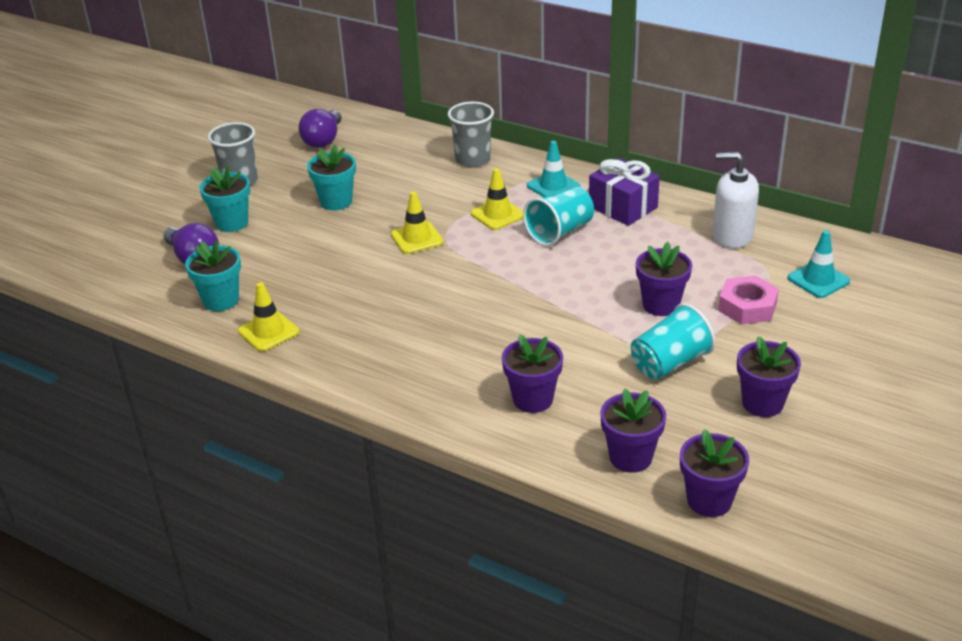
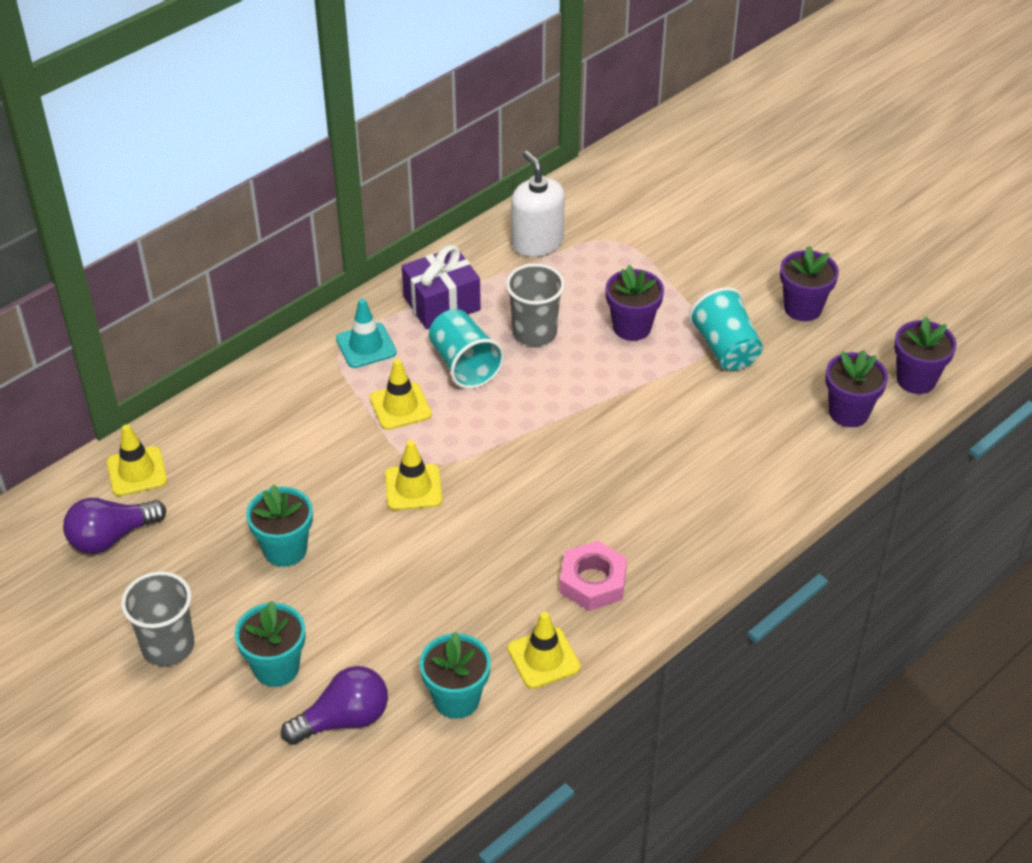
camera: 75 degrees left, 10 degrees up
(323, 140) = (111, 537): purple light bulb -> purple light bulb turned 120 degrees clockwise
(383, 134) = (137, 472): none -> yellow traffic cone
(473, 160) = (262, 400): grey cup -> grey cup (534, 332)
(533, 399) = (745, 458): purple flower pot -> none
(732, 235) = (537, 243): white soap dispenser -> white soap dispenser turned 120 degrees clockwise
(747, 306) = (659, 271): pink nut -> pink nut (593, 582)
(818, 280) = (638, 213): turquoise traffic cone -> none

